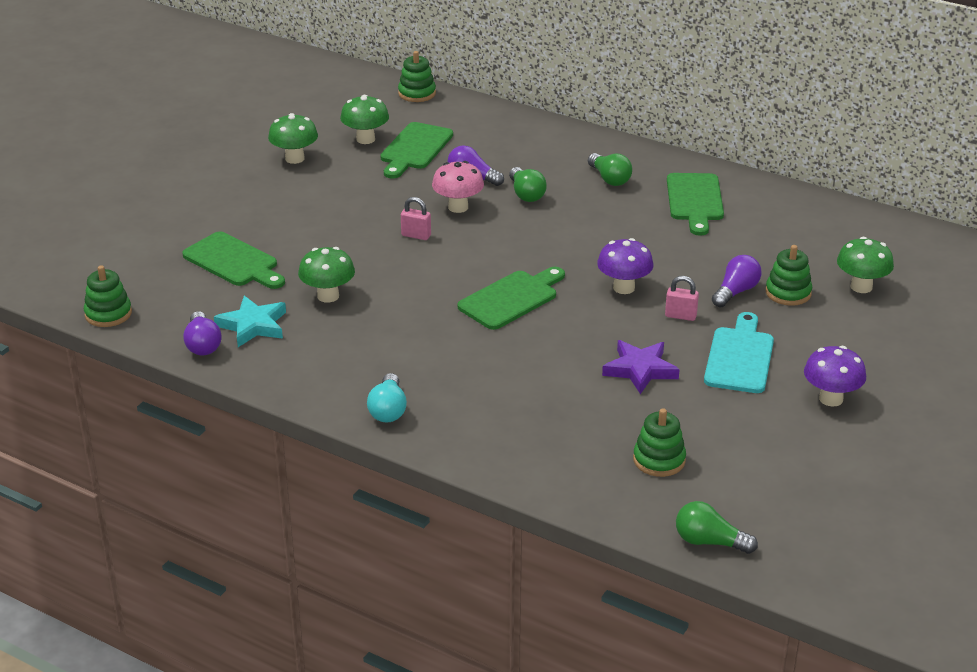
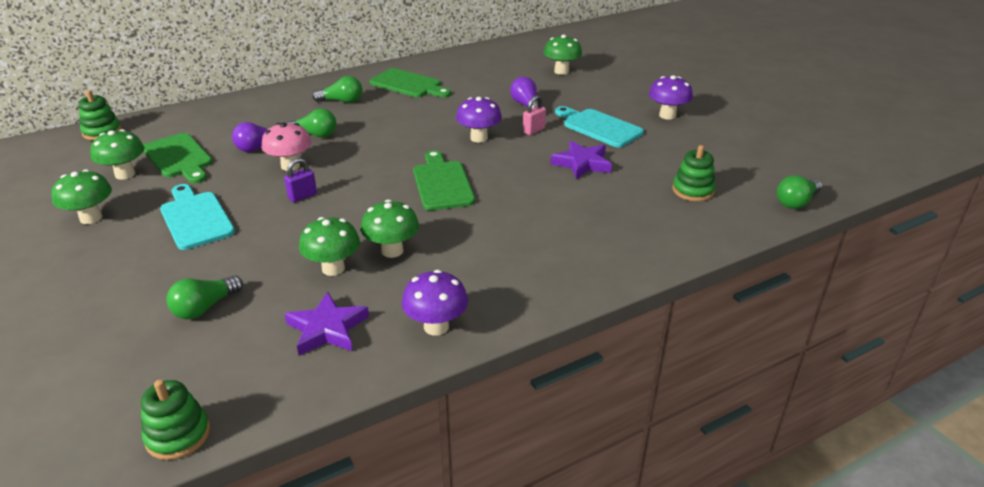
camera: 60 degrees left, 0 degrees up
(203, 344) = (321, 375): purple light bulb -> none
(234, 262) = (205, 308): green cutting board -> green light bulb
(253, 325) = (327, 329): turquoise star -> purple star
(296, 375) = (436, 327): none -> purple mushroom
(336, 202) = (195, 218): none -> turquoise cutting board
(377, 314) = (392, 251): none -> green mushroom
(388, 410) = (537, 289): turquoise light bulb -> none
(416, 235) = (302, 196): pink padlock -> purple padlock
(788, 293) = (545, 92): green stacking toy -> none

